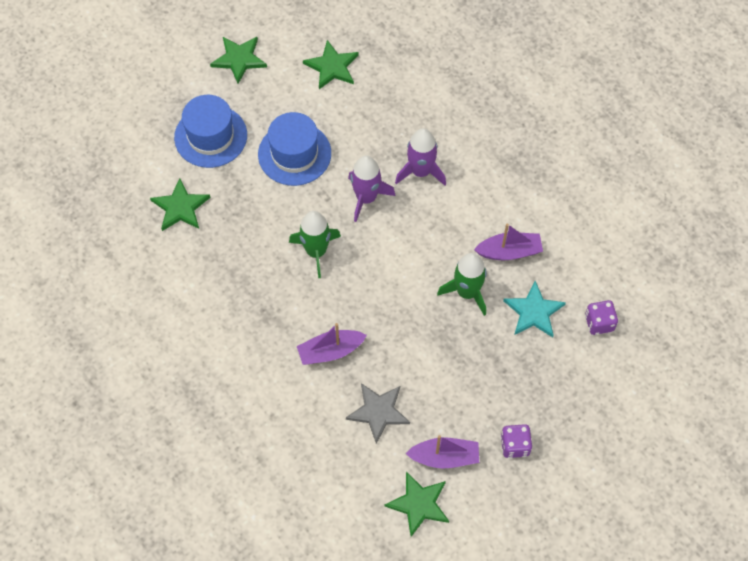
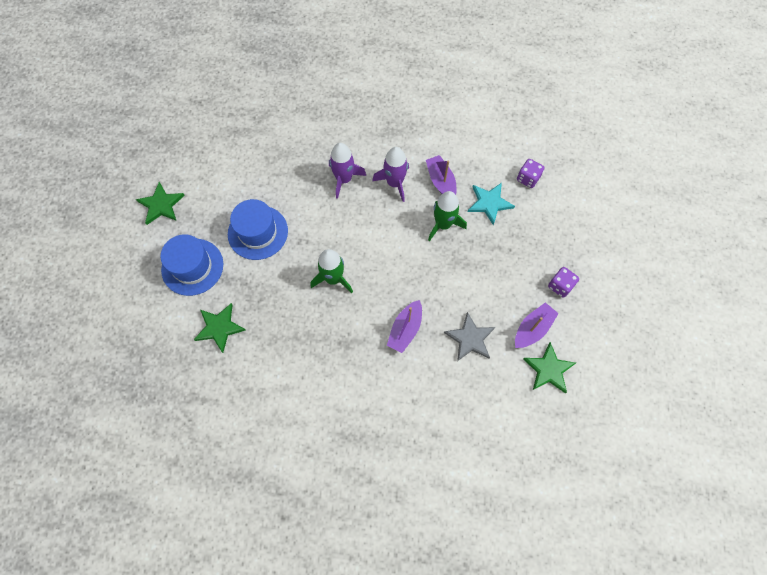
camera: 45 degrees left, 5 degrees up
(332, 67) = (226, 162): green star -> none
(366, 198) = (329, 221): purple rocket -> purple rocket (394, 183)
(509, 251) = (441, 181): purple boat -> purple boat turned 60 degrees counterclockwise

